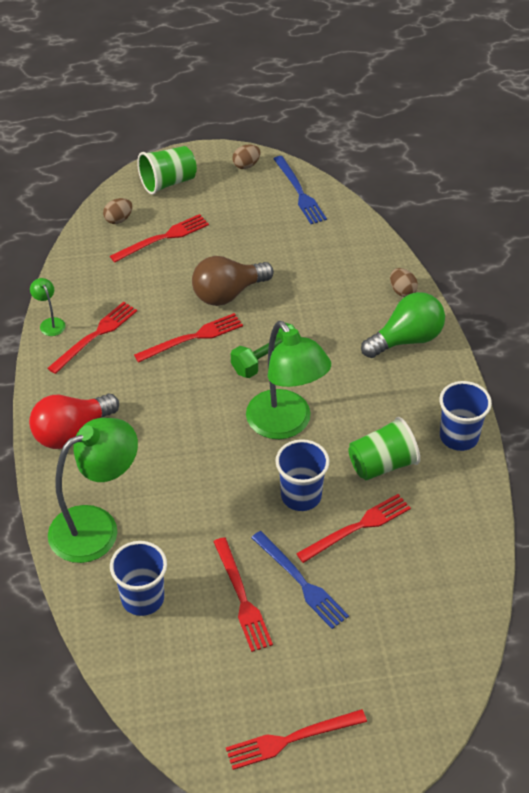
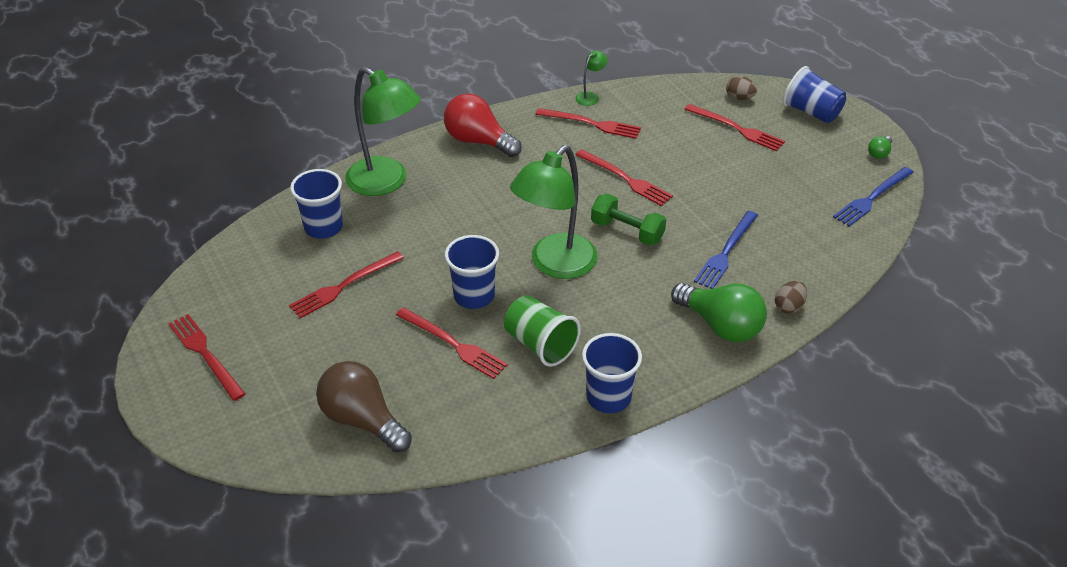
camera: 70 degrees right, 5 degrees down
(168, 182) = (811, 112): green cup -> blue cup
(228, 293) = (696, 186): brown light bulb -> brown light bulb (362, 420)
(246, 165) = (879, 153): brown egg -> green light bulb
(301, 582) = (374, 320): blue fork -> blue fork (726, 252)

